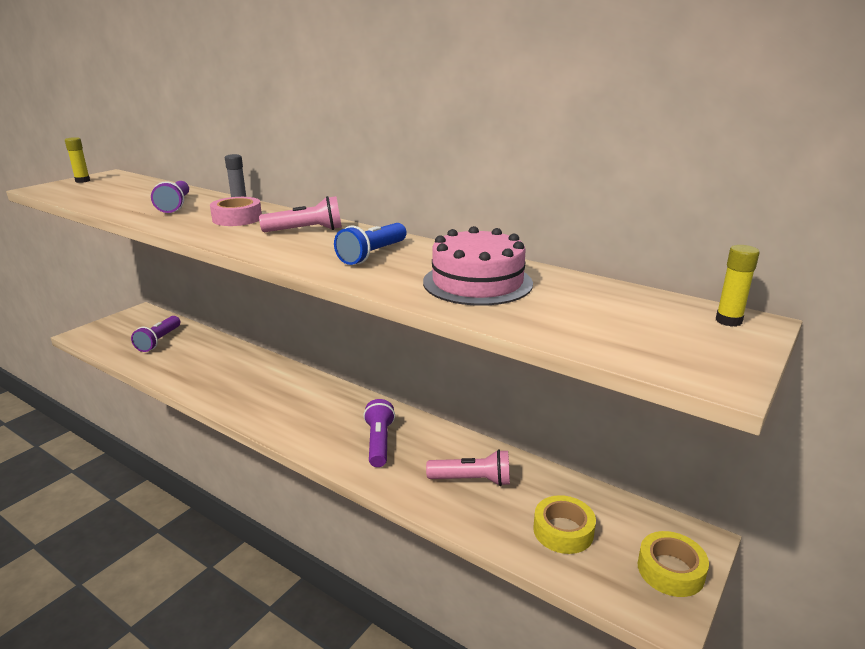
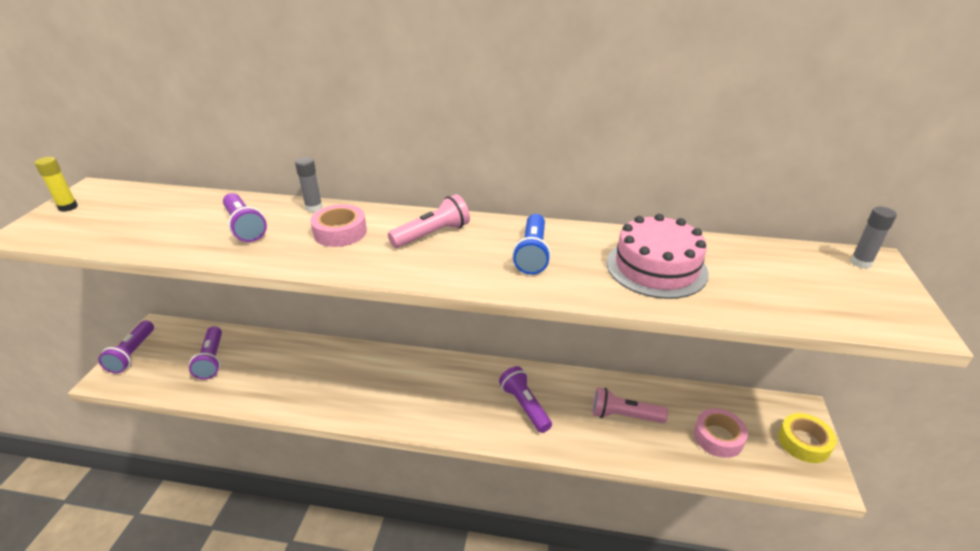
camera: 25 degrees left, 10 degrees up
(111, 324) = (132, 354): none -> purple flashlight
(472, 480) = (624, 416): pink flashlight -> pink flashlight turned 150 degrees counterclockwise
(563, 531) = (718, 437): yellow tape -> pink tape
(728, 321) = (860, 263): yellow glue stick -> grey glue stick

